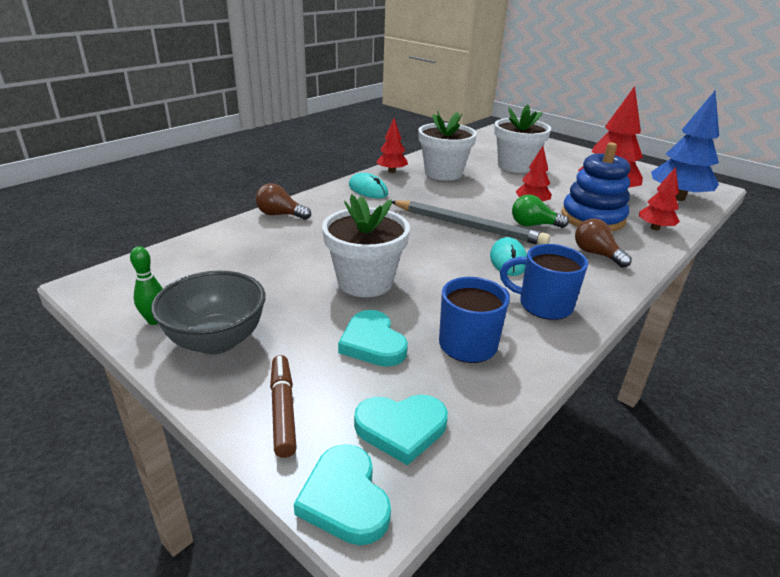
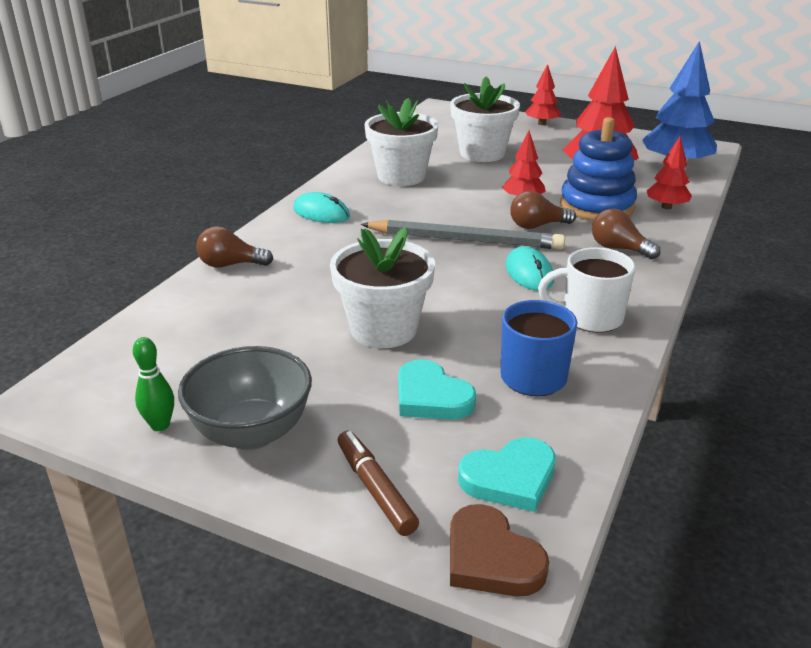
camera: 15 degrees left, 0 degrees up
(345, 499) = (491, 558): turquoise heart -> brown heart
(391, 171) = (337, 183): red tree -> red tree (542, 123)
(533, 225) = (537, 226): green light bulb -> brown light bulb
(543, 305) = (590, 317): blue mug -> white mug

